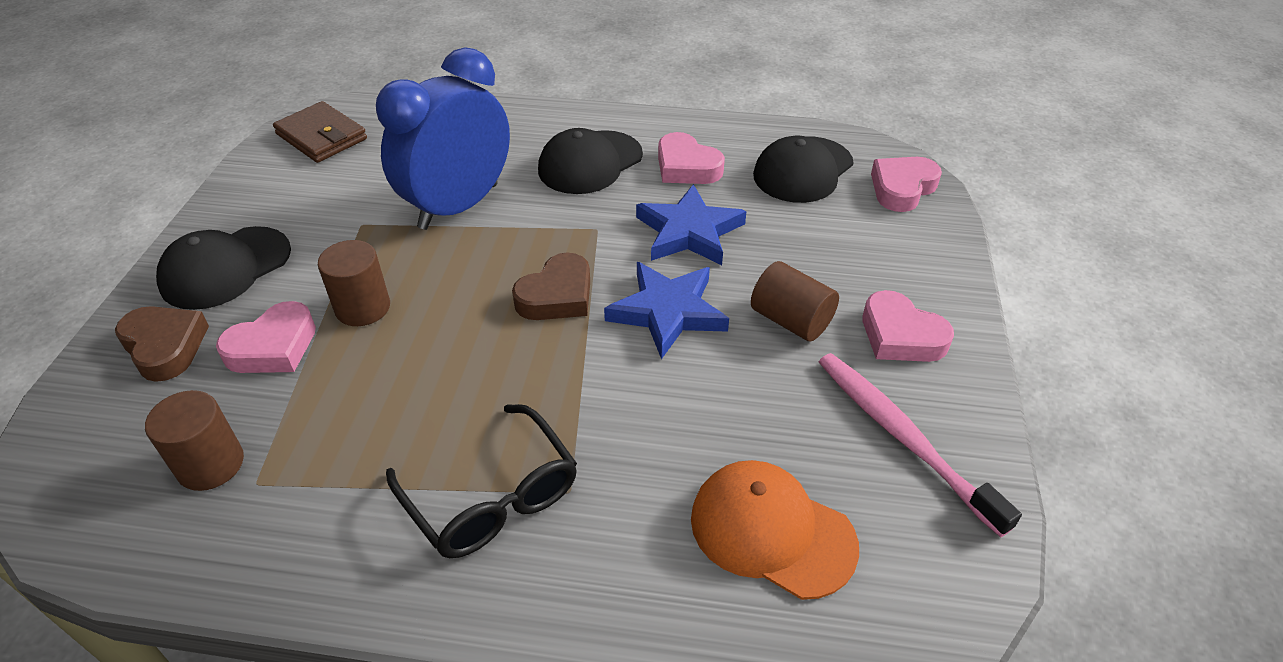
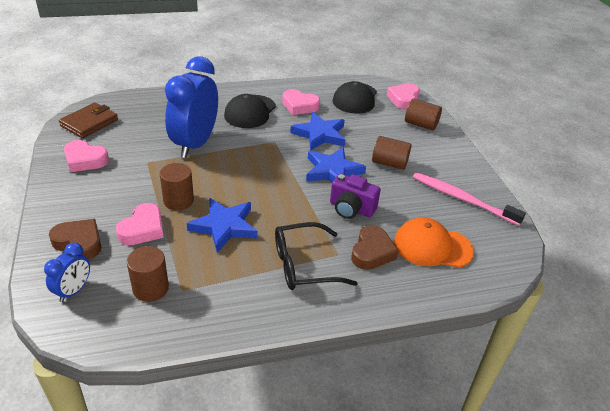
camera: 25 degrees left, 5 degrees down
(98, 433) = (73, 290): none -> blue clock
(225, 268) = (84, 198): black cap -> none
(322, 137) = (89, 123): brown wallet -> brown wallet turned 75 degrees counterclockwise
(404, 377) = (224, 226): none -> blue star
(492, 497) = (304, 265): black glasses -> black glasses turned 135 degrees clockwise
(557, 296) = (275, 175): brown heart -> brown heart (372, 252)
(655, 400) = (351, 208): none -> purple camera
(900, 335) = (438, 160): pink heart -> pink heart (85, 160)
(907, 250) = (421, 124): none -> brown cylinder

